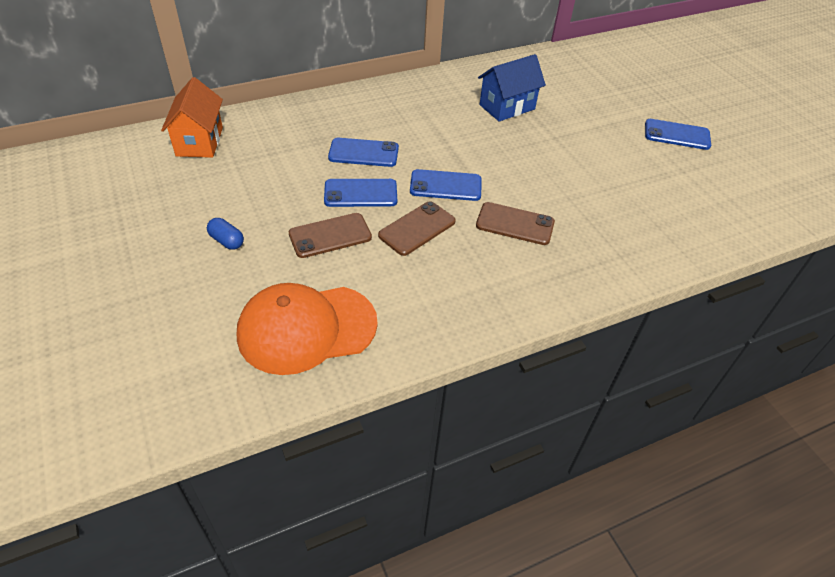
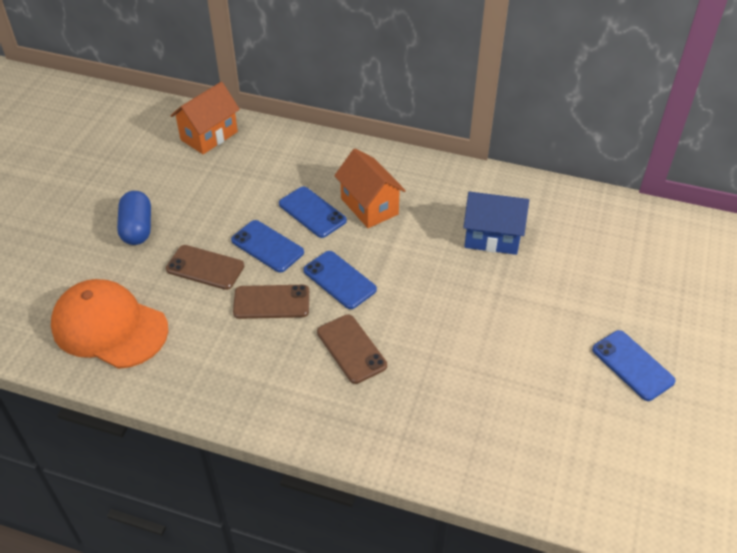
camera: 45 degrees right, 0 degrees up
(227, 241) = (137, 228): blue capsule -> blue capsule, size x1.65
(400, 128) = (369, 206): none -> orange house

